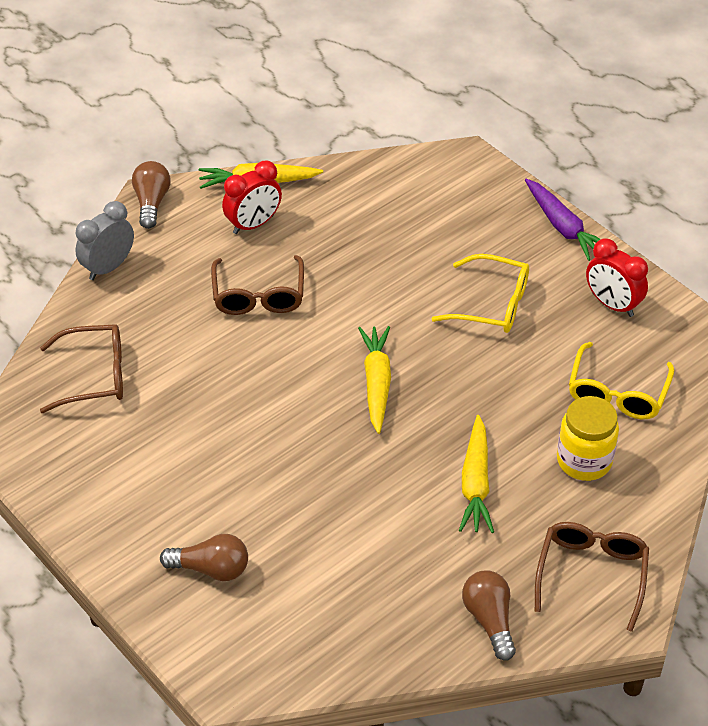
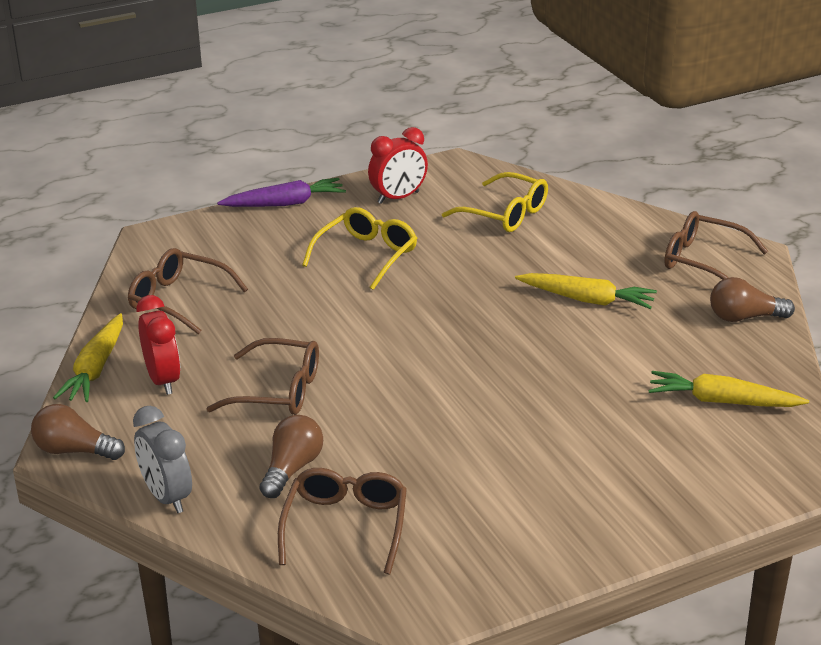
camera: 75 degrees left, 15 degrees down
(211, 569) = (655, 470): brown light bulb -> brown light bulb (292, 469)
(371, 201) = (178, 300): none -> brown glasses
(376, 383) = (440, 334): yellow carrot -> yellow carrot (722, 401)
(584, 460) = (577, 243): yellow jar -> none

